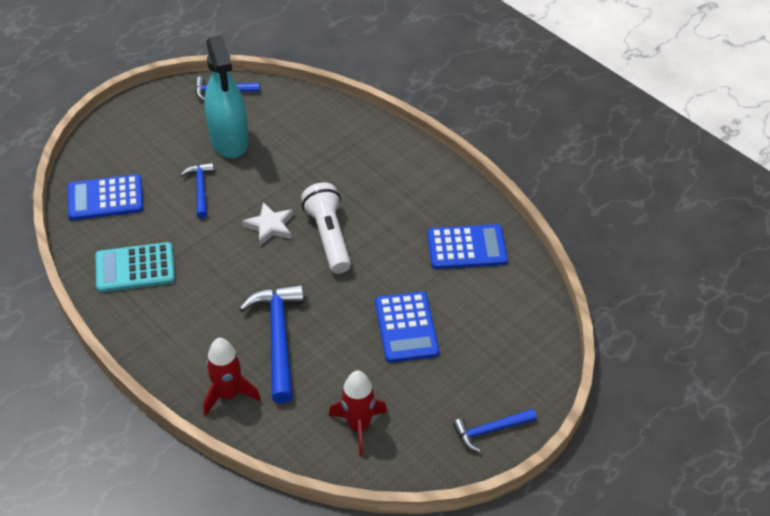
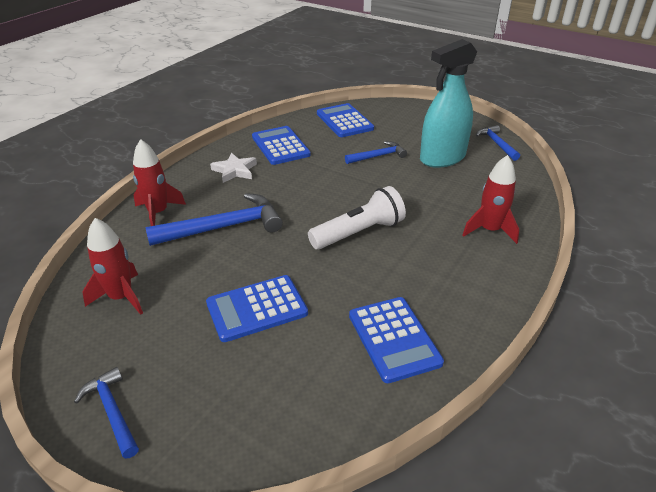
camera: 75 degrees right, 10 degrees down
(135, 268) = (280, 146): turquoise calculator -> blue calculator
(270, 226) = (355, 197): white star -> white star (235, 170)
(360, 149) = (489, 230): none -> red rocket

